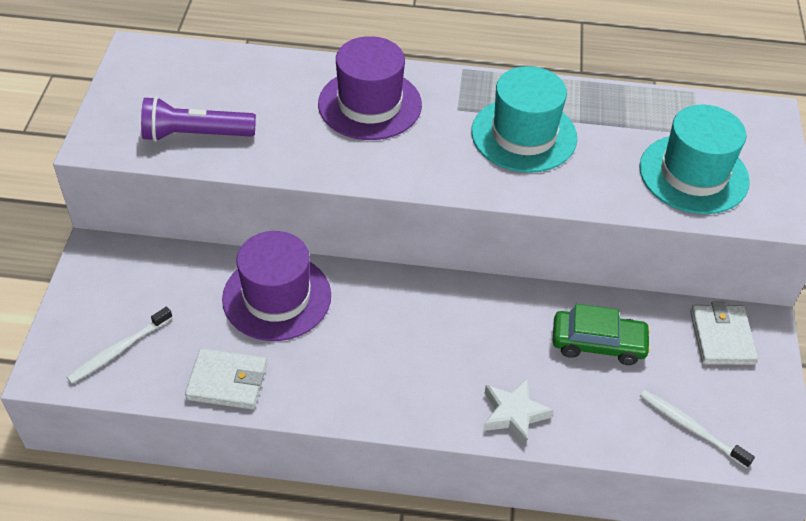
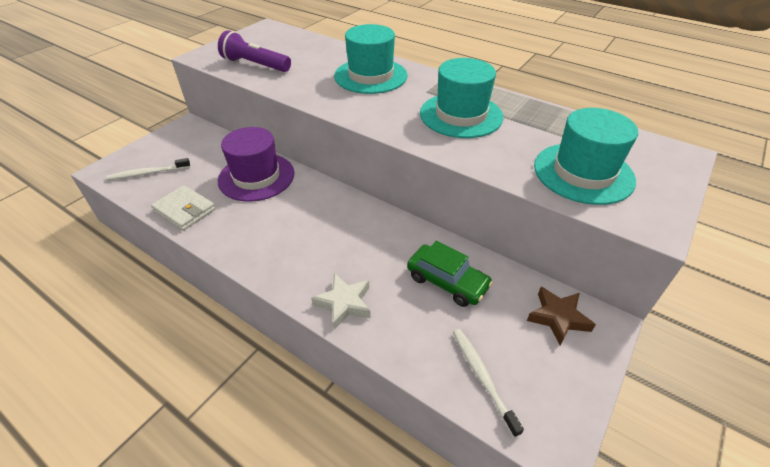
camera: 30 degrees right, 5 degrees down
(370, 104) = (370, 76): purple hat -> turquoise hat
(721, 337) = (558, 317): white wallet -> brown star

